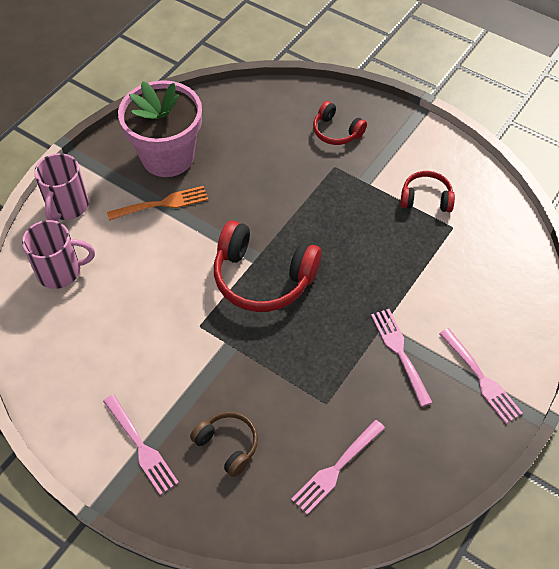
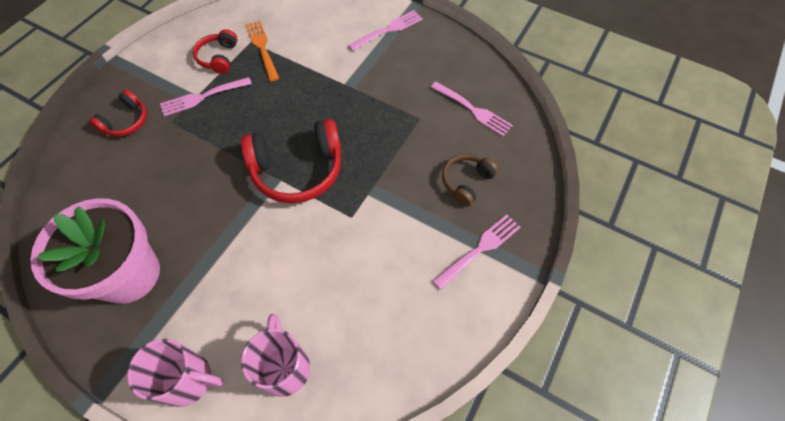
camera: 95 degrees left, 5 degrees up
(161, 204) = (198, 271): orange fork -> orange fork (262, 48)
(263, 277) = (298, 170): red headphones -> red headphones turned 60 degrees clockwise
(400, 353) = (371, 74): pink fork -> pink fork (203, 96)

